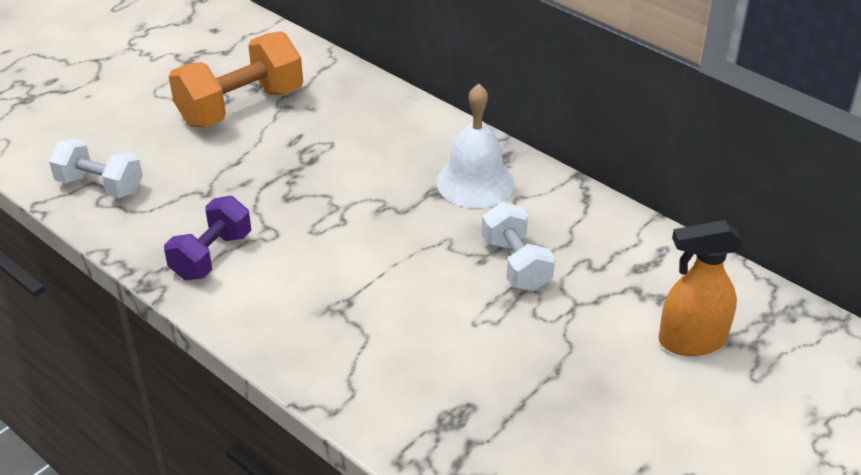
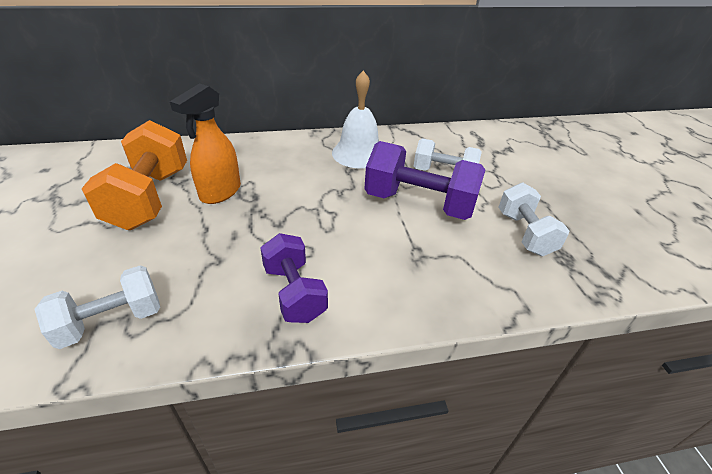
camera: 55 degrees left, 0 degrees up
(428, 271) = (419, 204): none -> purple dumbbell
(464, 373) = (525, 233): none -> white dumbbell
(691, 341) = (547, 155): orange spray bottle -> orange spray bottle (220, 192)

